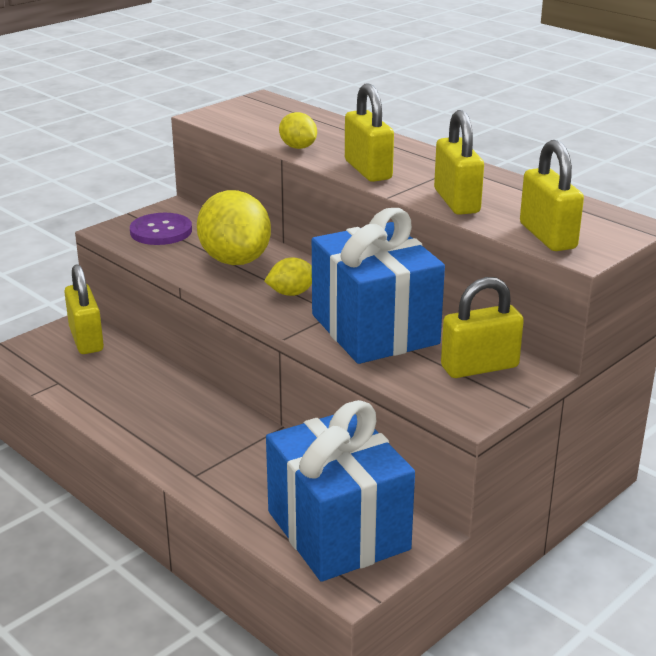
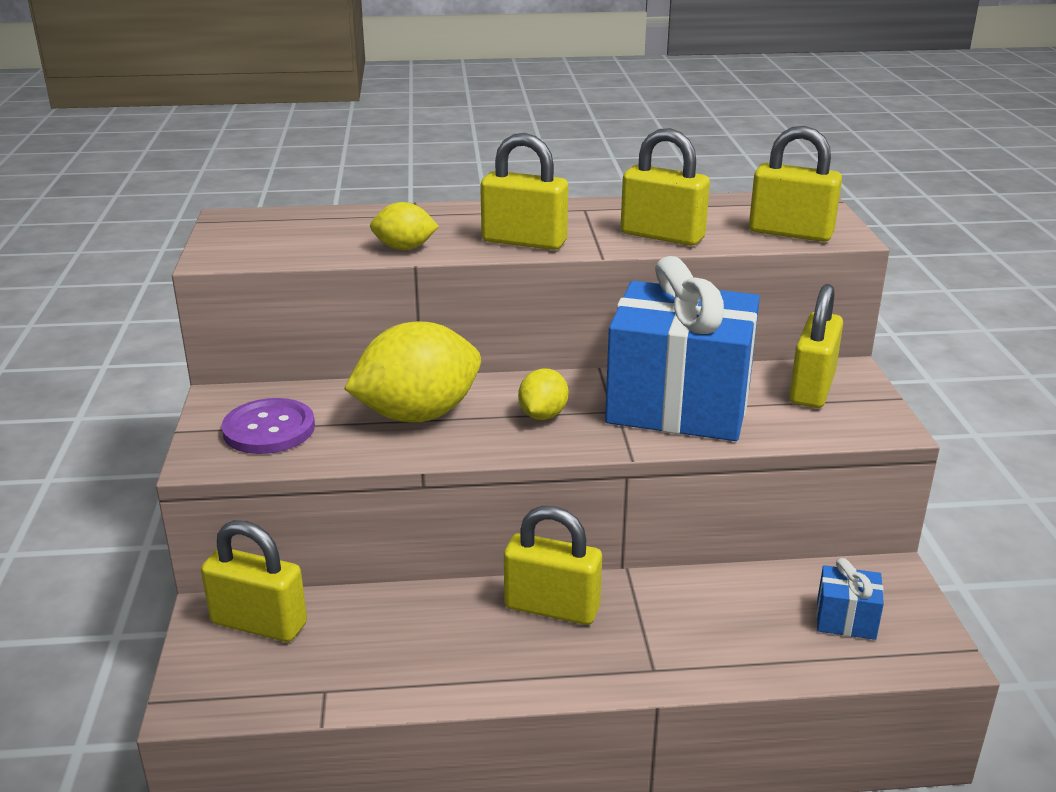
camera: 50 degrees left, 0 degrees up
(209, 417) = (552, 608): none -> yellow padlock
(235, 260) = (418, 415): yellow lemon -> yellow lemon turned 45 degrees counterclockwise
(338, 530) = (846, 620): blue gift -> blue gift, size x0.40

